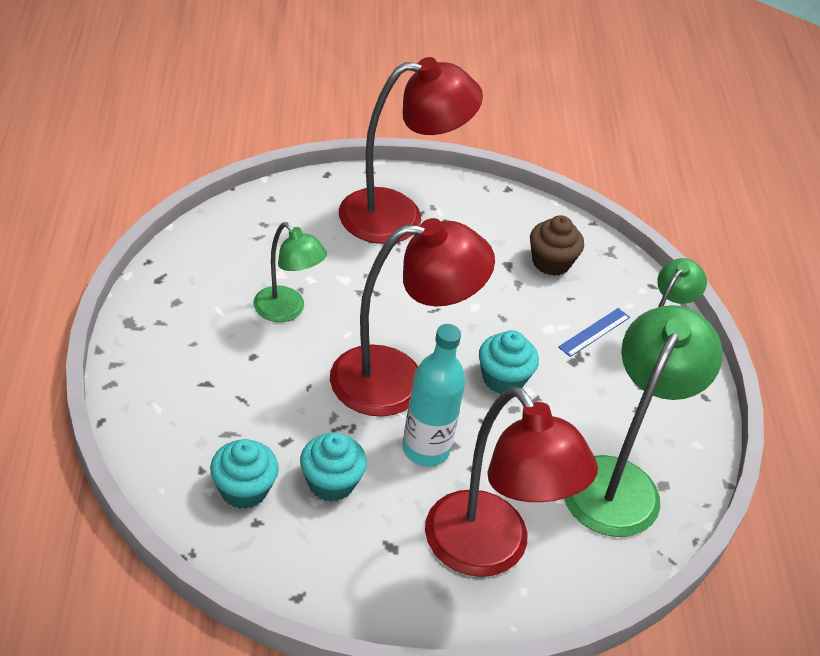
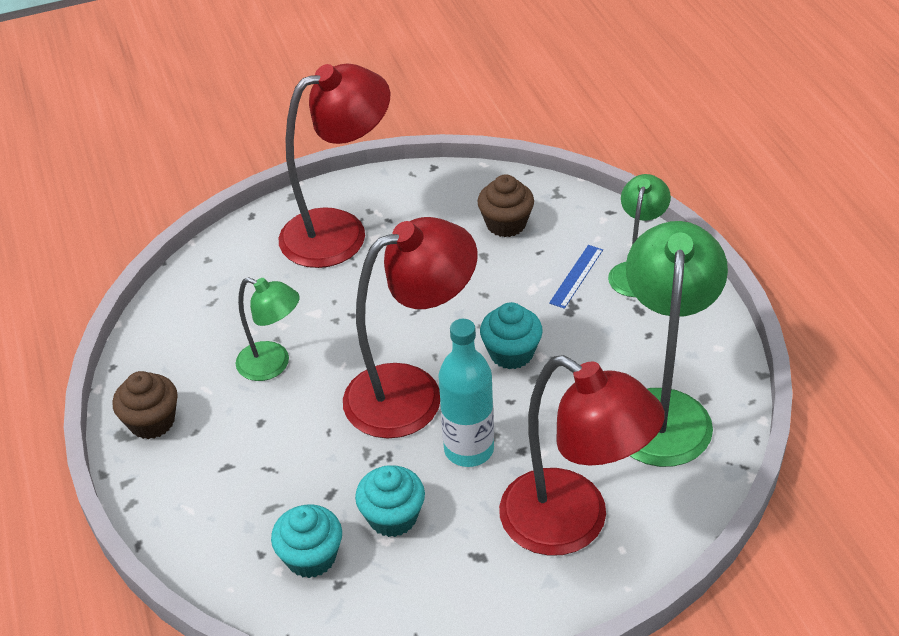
camera: 10 degrees left, 0 degrees up
(160, 321) = (152, 422): none -> brown cupcake

